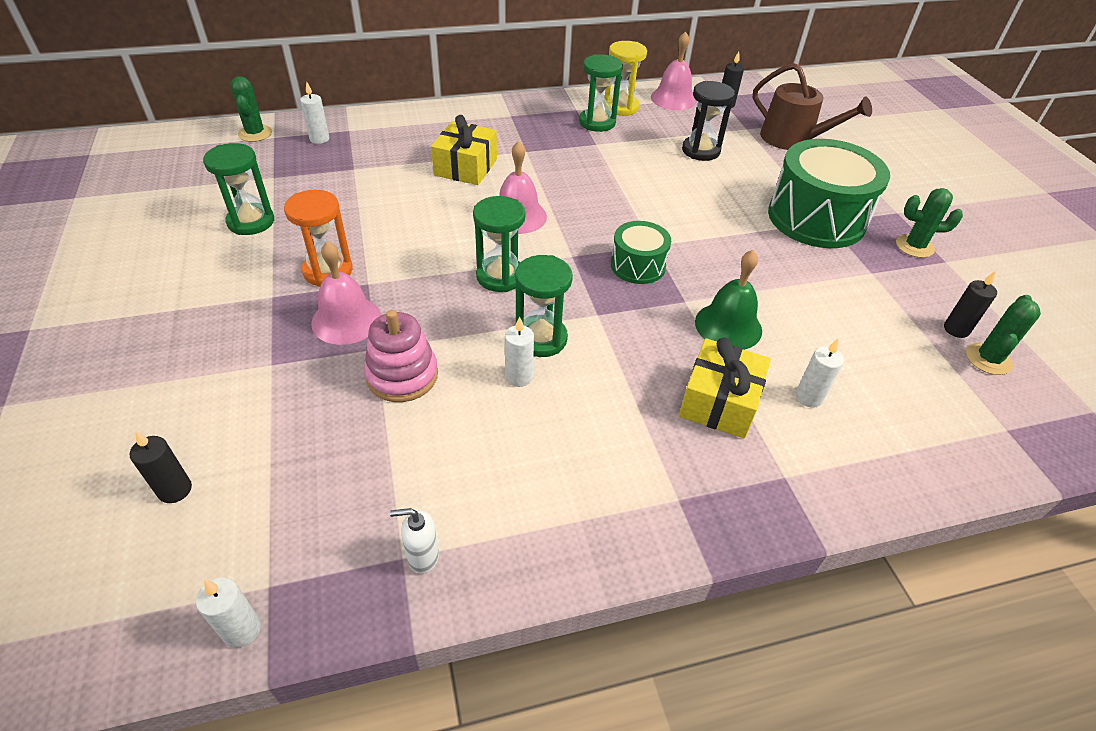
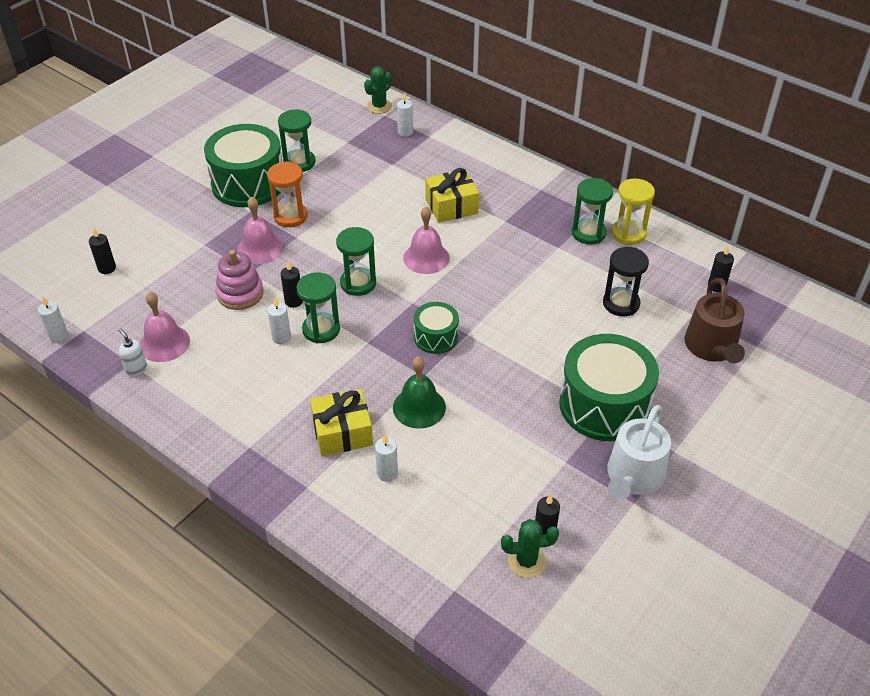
camera: 55 degrees right, 0 degrees up
(222, 274) = (248, 183): none -> green drum
(470, 337) = (294, 301): none -> black candle
(673, 99) = (682, 254): pink bell -> pink bell (164, 343)
(914, 246) = (633, 477): green cactus -> white watering can

